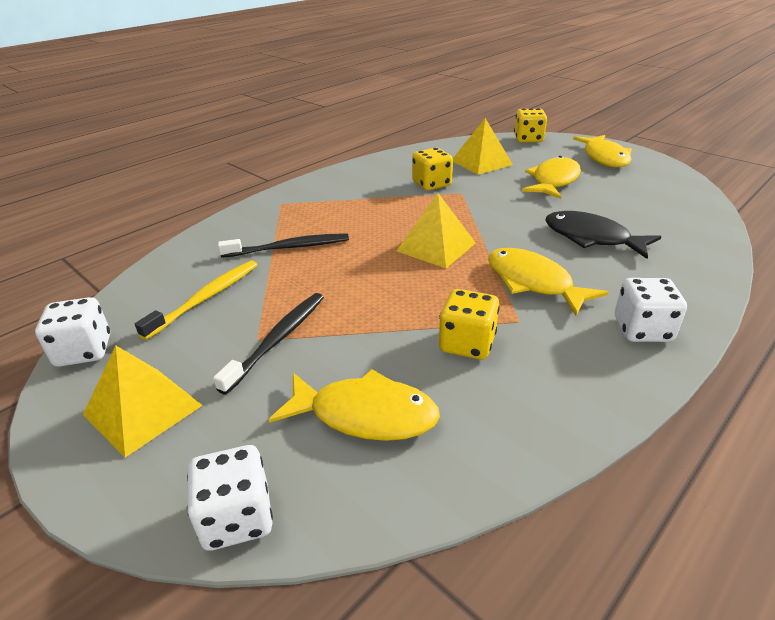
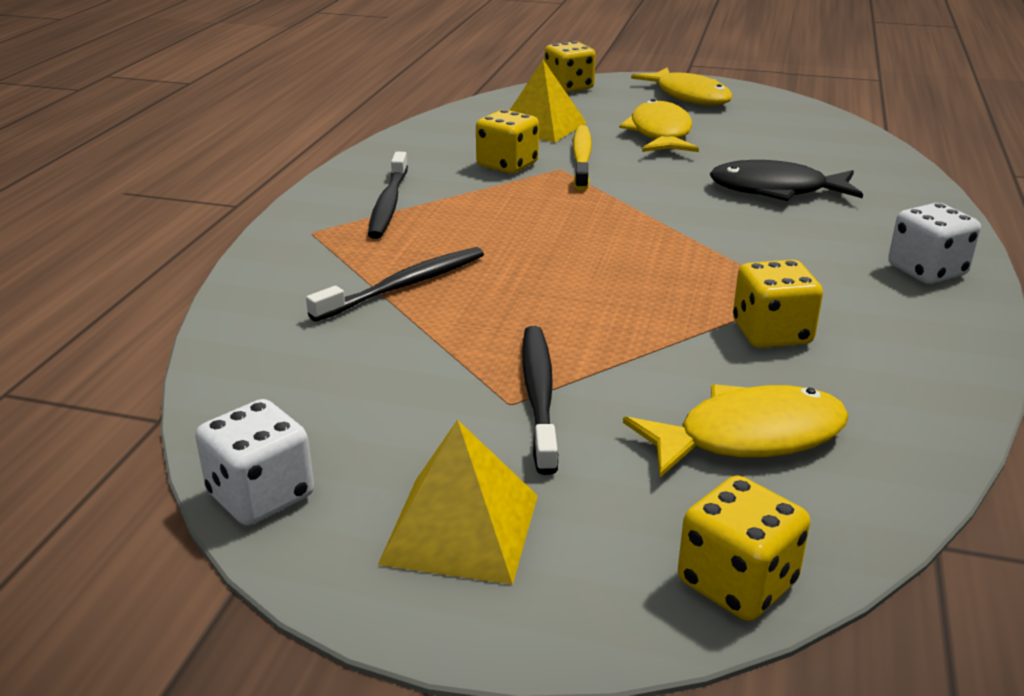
camera: 30 degrees left, 5 degrees down
(206, 298) = (364, 377): yellow toothbrush -> yellow toothbrush (582, 158)
(237, 517) = (737, 583): white dice -> yellow dice
(338, 195) = (388, 204): none -> black toothbrush
(436, 247) = (608, 239): yellow pyramid -> none
(533, 282) = (768, 252): yellow fish -> none

